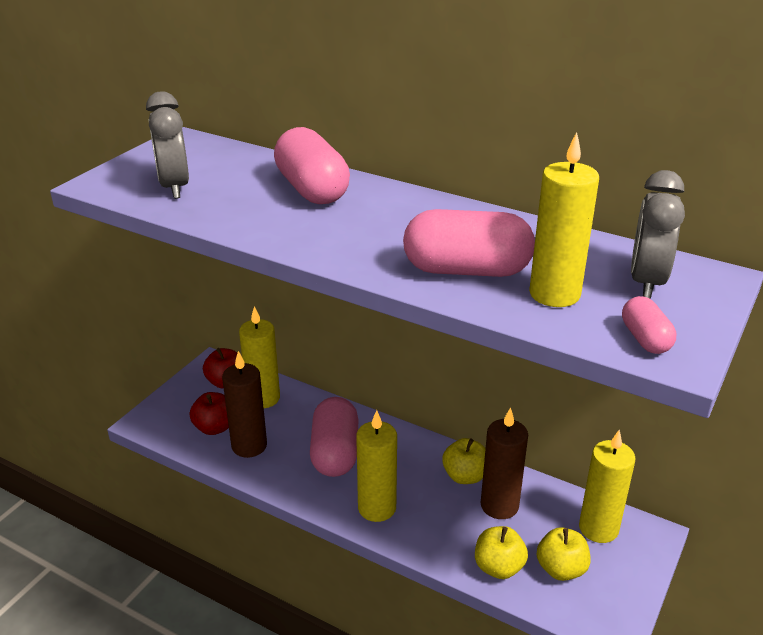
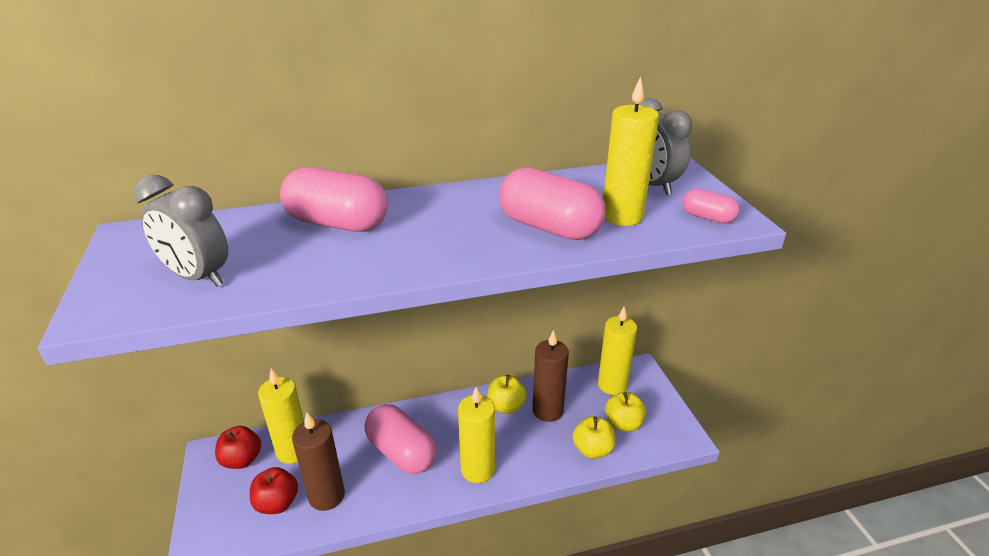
camera: 45 degrees left, 0 degrees up
(466, 270) = (549, 227): pink capsule -> pink capsule turned 75 degrees clockwise

